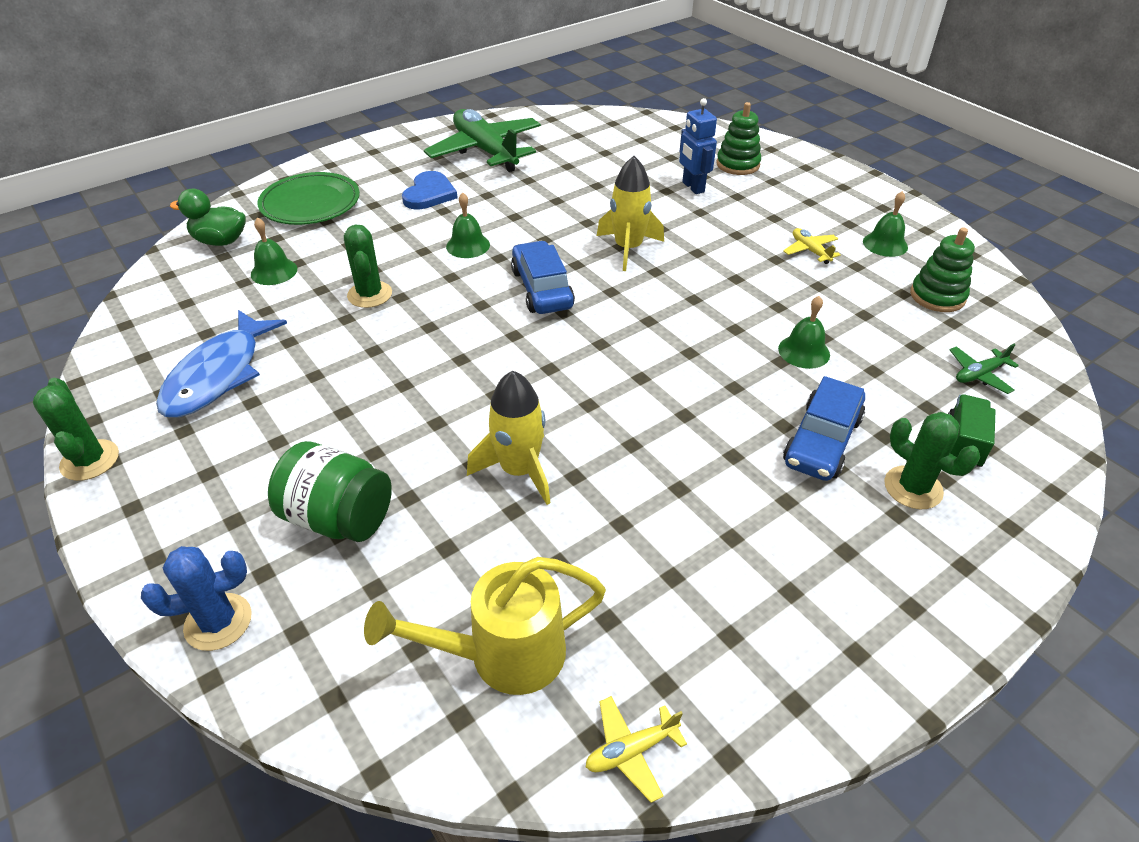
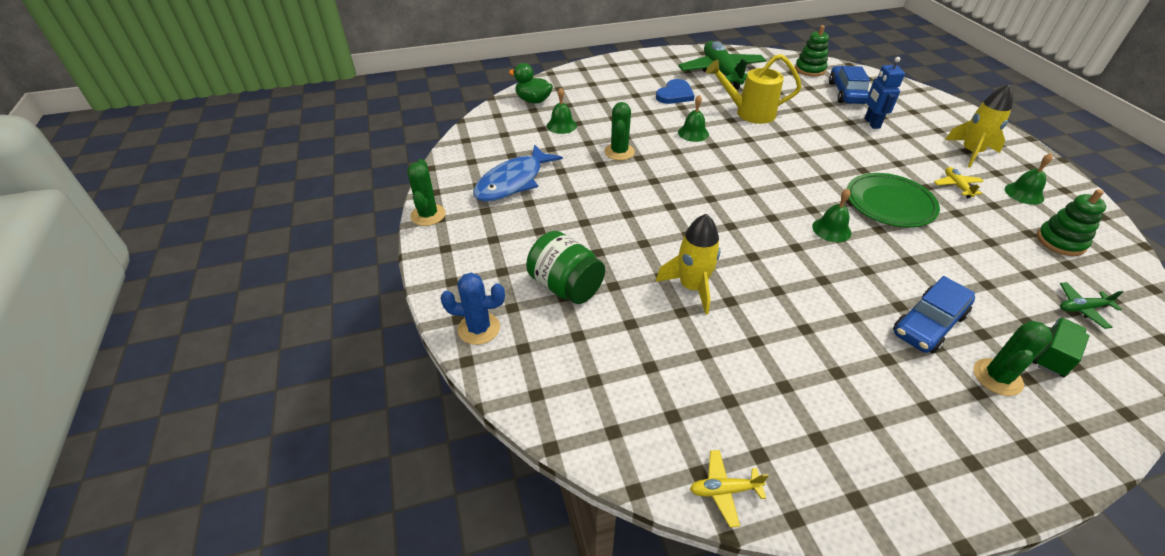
camera: 20 degrees right, 0 degrees up
(310, 203) = (595, 87): green plate -> green plate (889, 203)
(503, 655) = (651, 401): yellow watering can -> yellow watering can (749, 113)
(542, 289) = (738, 172): blue car -> blue car (846, 93)
(628, 248) = (810, 157): yellow rocket -> yellow rocket (971, 152)
(738, 164) = (913, 113): green stacking toy -> green stacking toy (810, 69)
(804, 351) = (931, 257): green bell -> green bell (831, 229)
(913, 488) = (997, 377): green cactus -> green cactus turned 60 degrees clockwise

